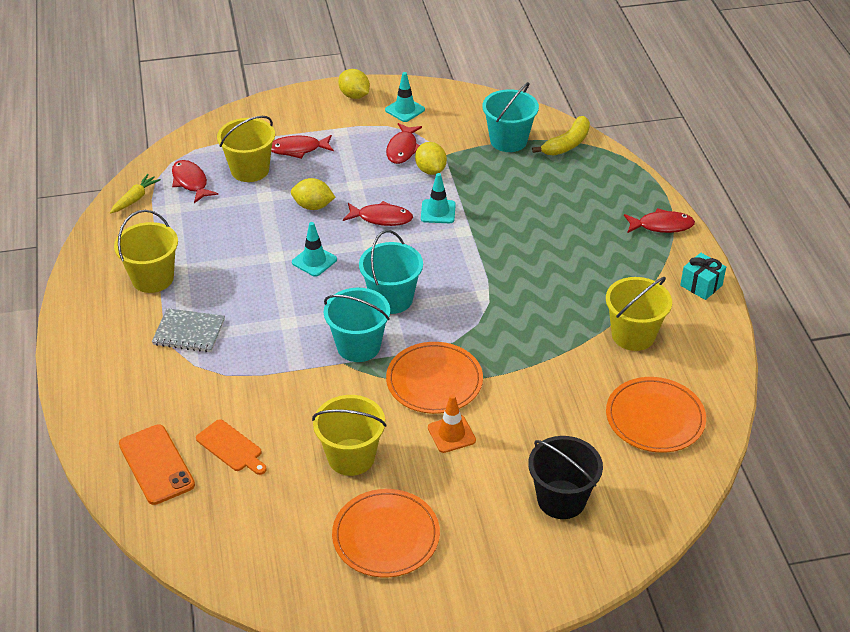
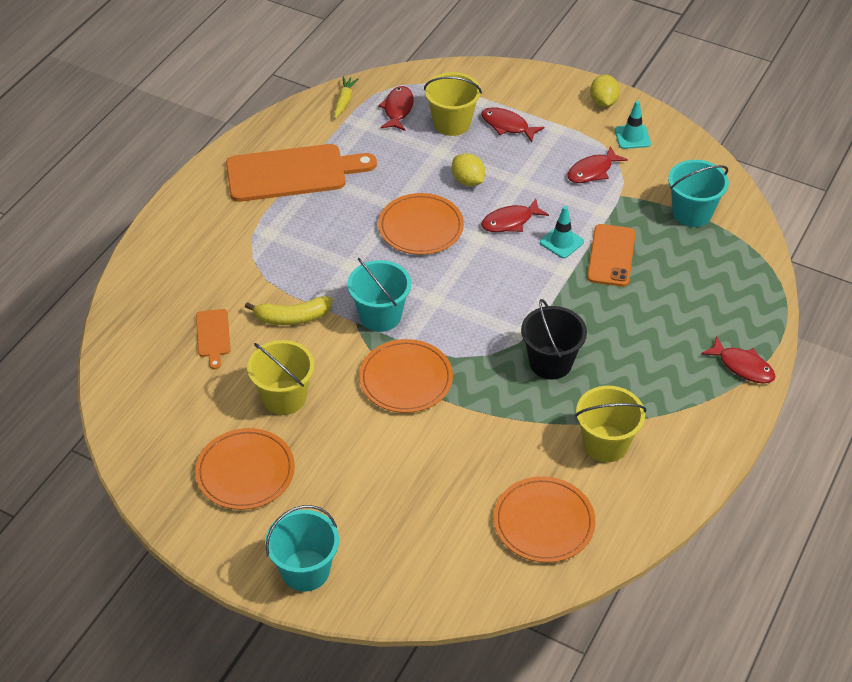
camera: 40 degrees right, 5 degrees up
(135, 199) = (344, 101): yellow carrot -> yellow carrot turned 60 degrees counterclockwise
(153, 278) = (292, 173): yellow bucket -> orange cutting board
(156, 464) = (154, 316): orange phone -> orange phone (611, 255)
(189, 332) = (274, 230): grey notebook -> none
(314, 261) = (420, 227): turquoise traffic cone -> orange plate
(381, 218) = (510, 221): red fish -> red fish turned 105 degrees clockwise
(391, 299) = (445, 293): turquoise bucket -> turquoise bucket (305, 570)
(430, 170) = (595, 202): yellow lemon -> none
(451, 434) = (373, 428): orange traffic cone -> none
(561, 499) = (397, 534): black bucket -> black bucket (550, 362)
(567, 144) = (741, 244): yellow banana -> yellow banana (293, 317)
(701, 285) = (715, 439): turquoise gift -> none

